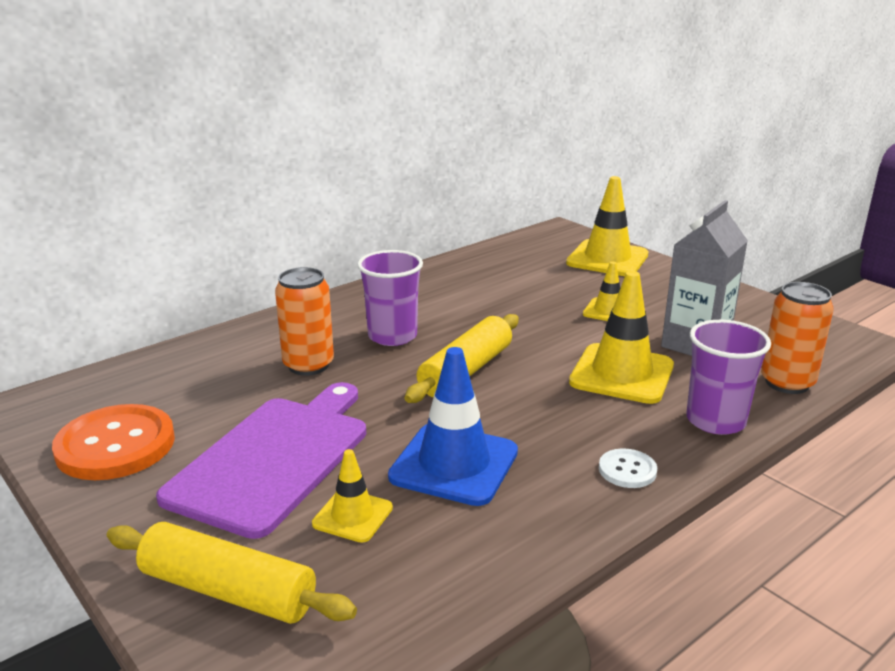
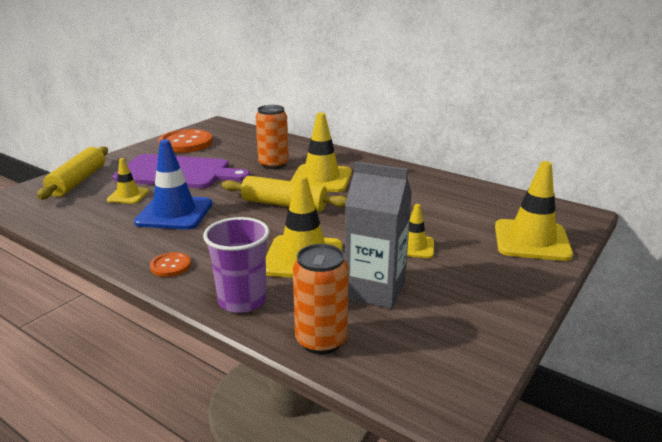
camera: 75 degrees right, 0 degrees up
(392, 336) = (321, 179): purple cup -> yellow traffic cone
(627, 470) = (170, 266): white button -> orange button

